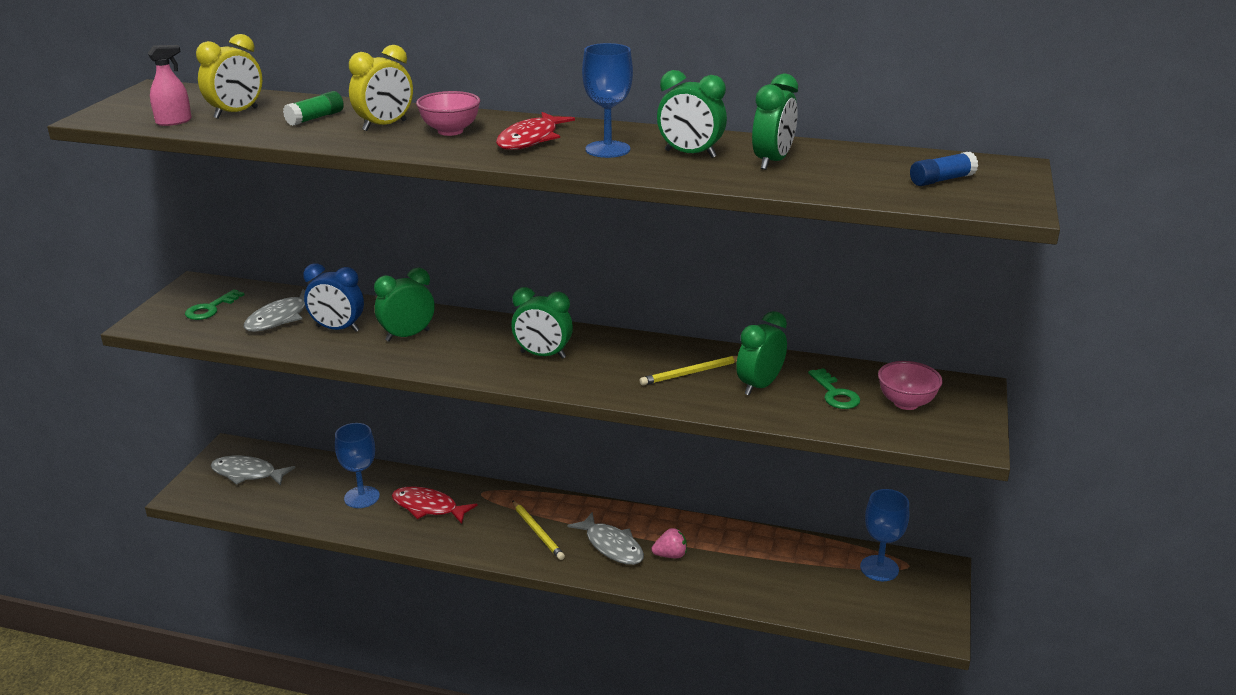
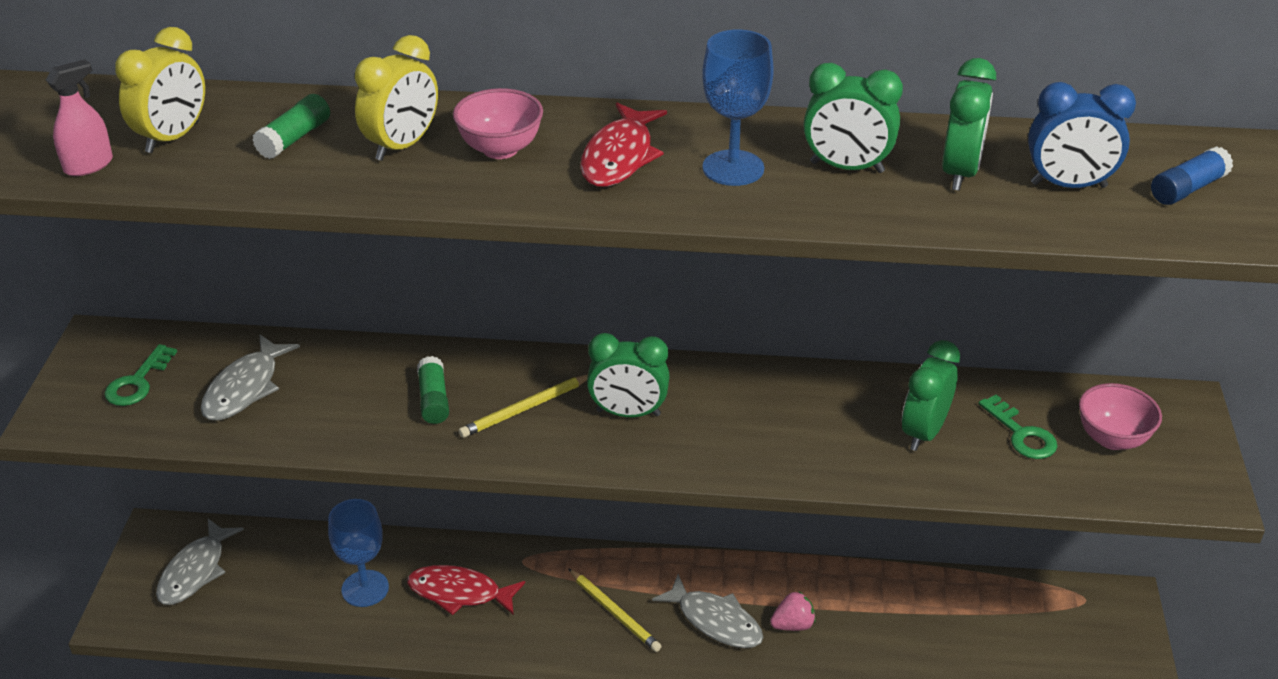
camera: 10 degrees left, 10 degrees up
(247, 474) = (195, 571): grey fish -> grey fish turned 75 degrees counterclockwise
(338, 329) = (332, 399): blue clock -> blue clock (1068, 185)
(407, 336) = (433, 400): green clock -> green glue stick
(691, 373) = (831, 421): yellow pencil -> yellow pencil (525, 409)
(879, 568) = (1052, 609): blue goblet -> none

